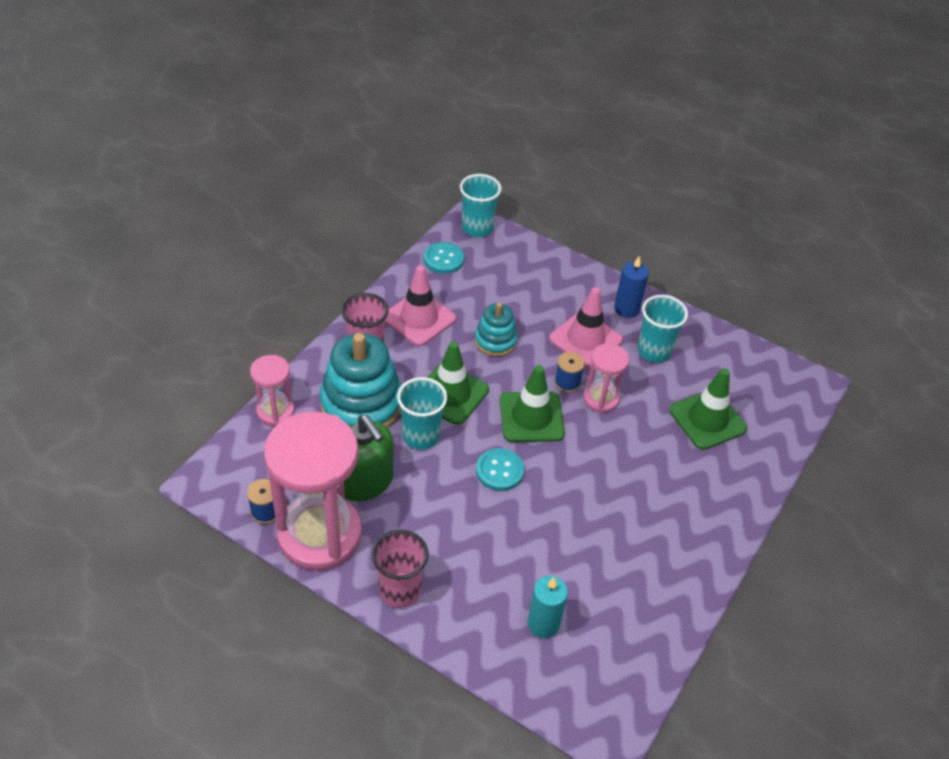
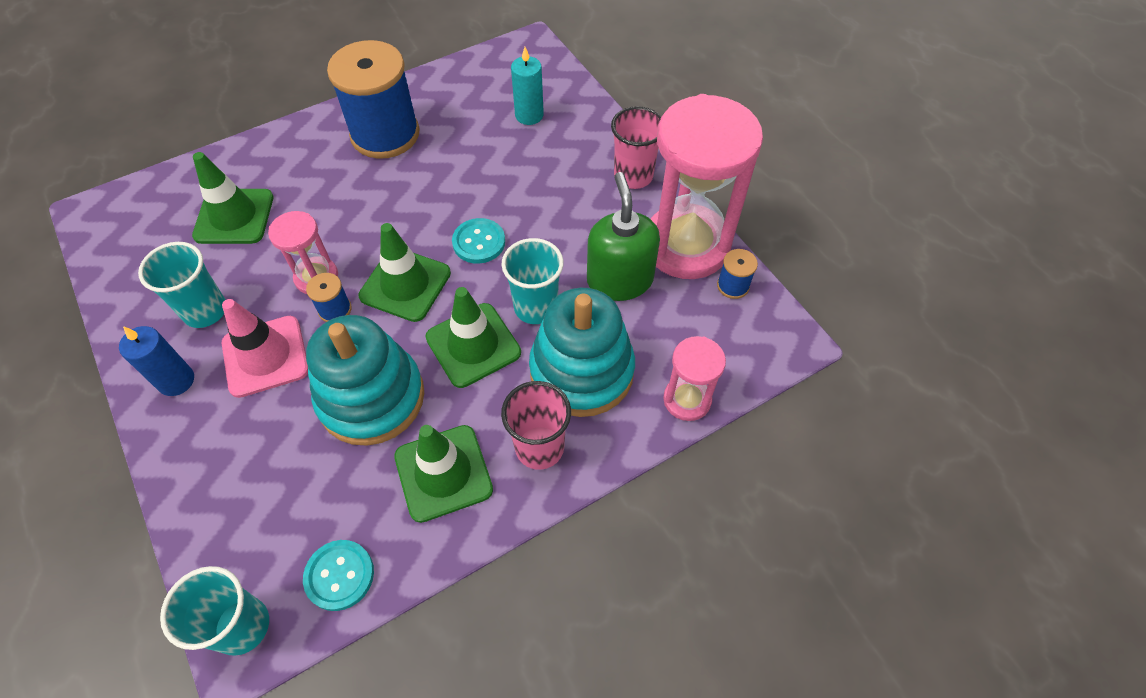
camera: 150 degrees left, 10 degrees up
(419, 318) = (443, 473): pink traffic cone -> green traffic cone
(495, 341) = (371, 397): turquoise stacking toy -> turquoise stacking toy, size x1.80
(662, 543) = (385, 134): none -> blue spool

